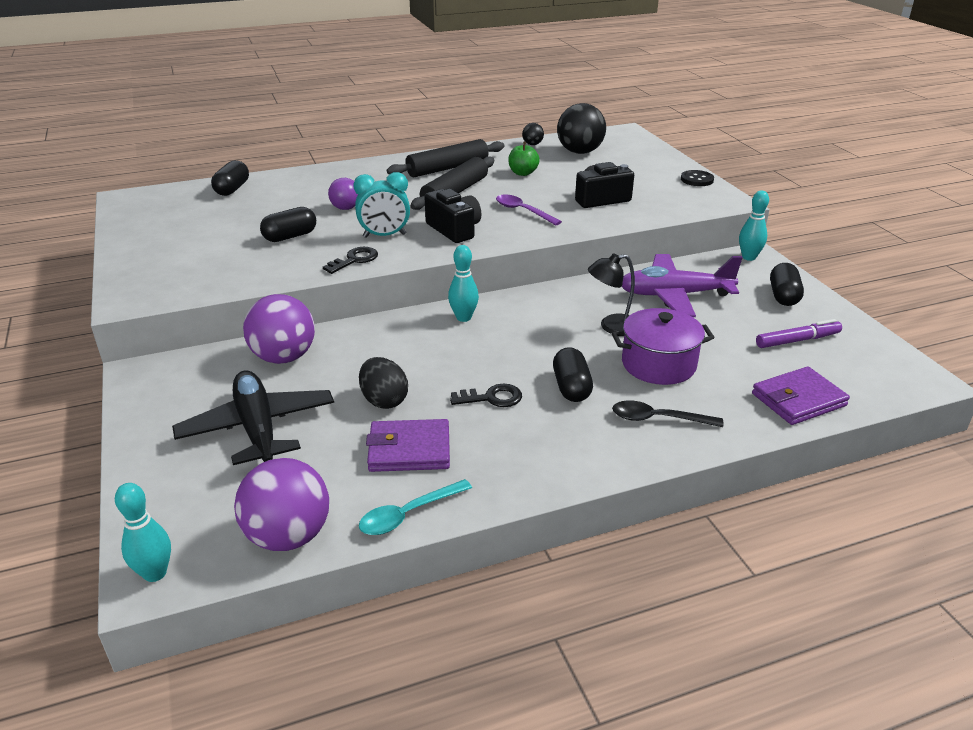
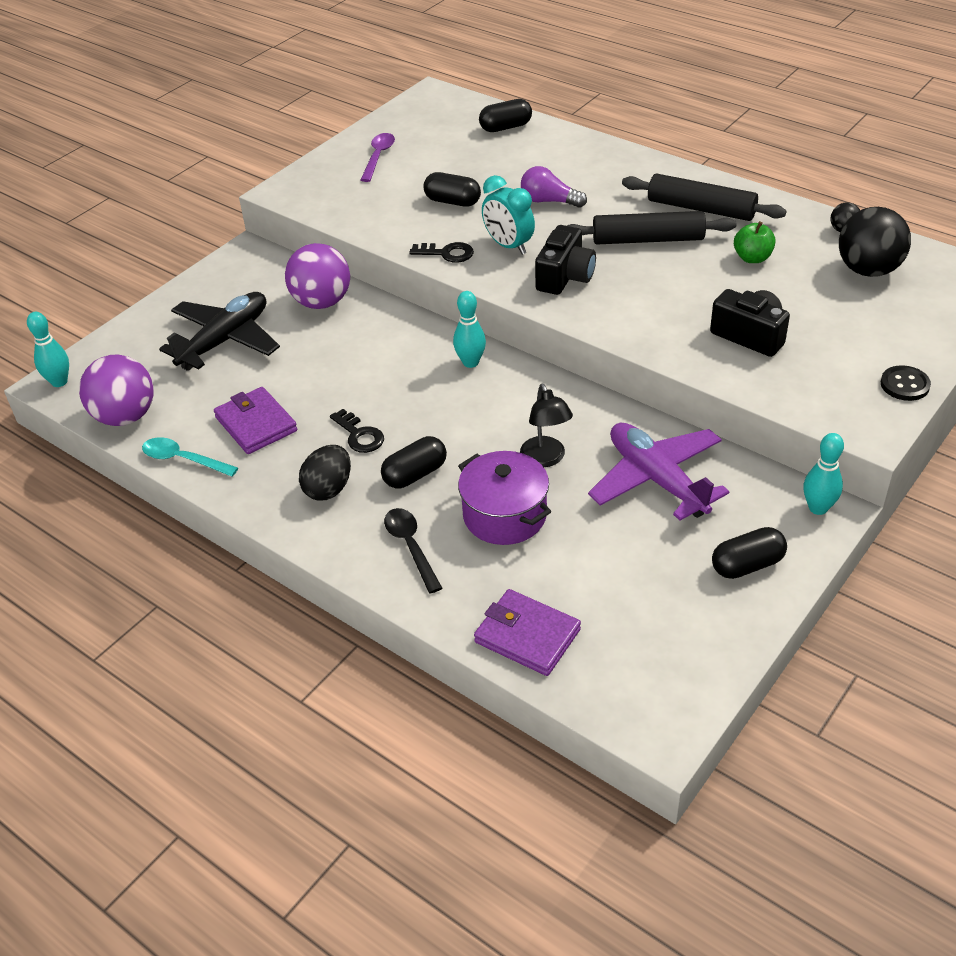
camera: 60 degrees right, 10 degrees up
(384, 400) = (308, 380): black egg -> black egg (328, 489)
(523, 211) = (655, 298): purple spoon -> purple spoon (378, 157)
(611, 326) = (545, 459): black lamp -> black lamp turned 150 degrees counterclockwise
(797, 340) = (651, 604): purple marker -> none

